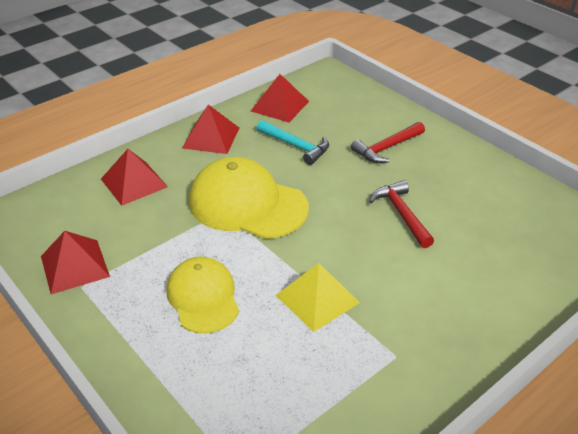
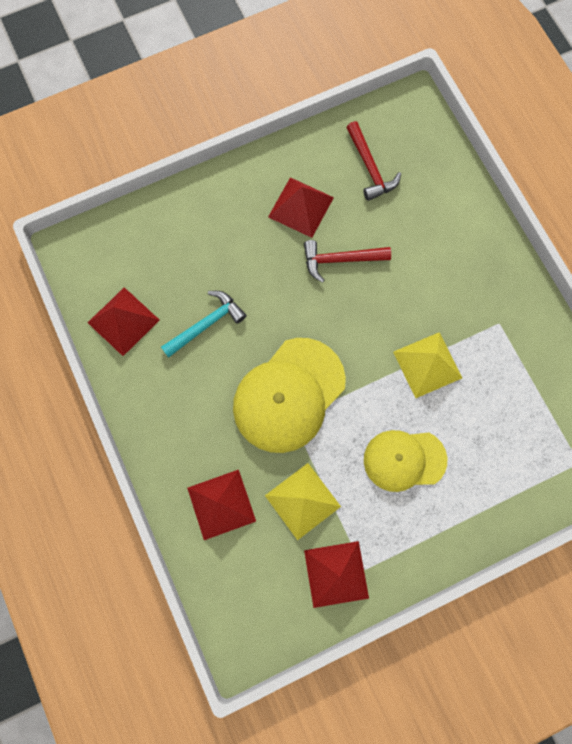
camera: 75 degrees left, 35 degrees up
(145, 231) = (302, 500): none -> yellow pyramid
(211, 137) = (162, 409): red pyramid -> red pyramid (300, 207)
(387, 148) = (237, 236): red hammer -> red hammer (370, 168)

